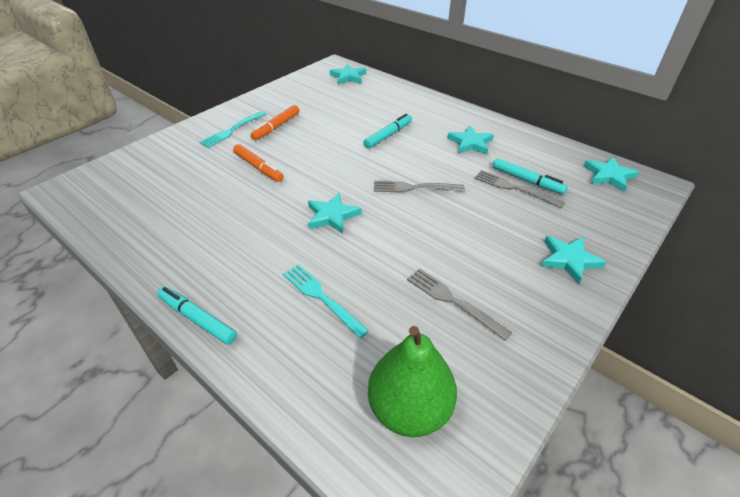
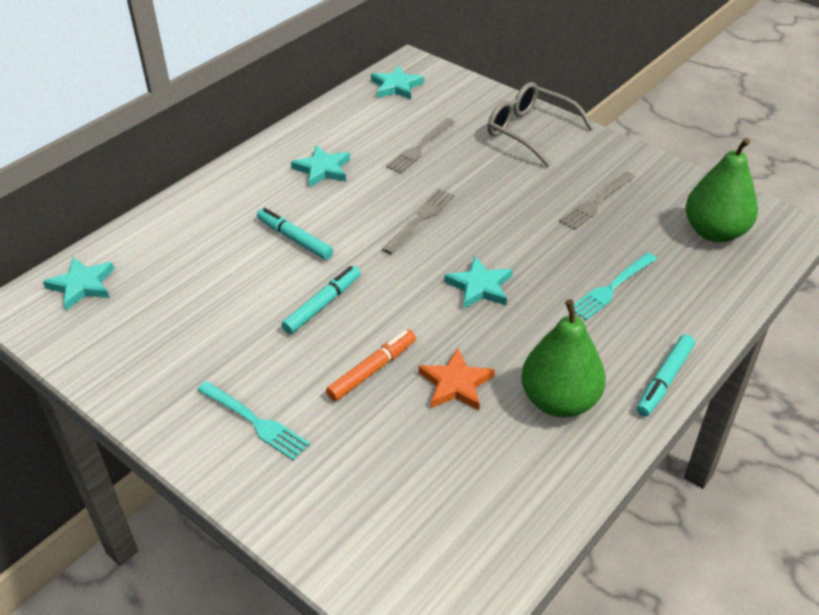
camera: 90 degrees left, 0 degrees up
(200, 250) = (559, 401): none -> green pear
(235, 201) = (456, 384): none -> orange star
(276, 127) = (251, 364): orange marker -> none
(414, 188) = (420, 219): grey fork -> grey fork turned 150 degrees counterclockwise
(527, 181) = (405, 138): turquoise marker -> turquoise marker (322, 305)
(569, 260) = (529, 131): turquoise star -> grey glasses

